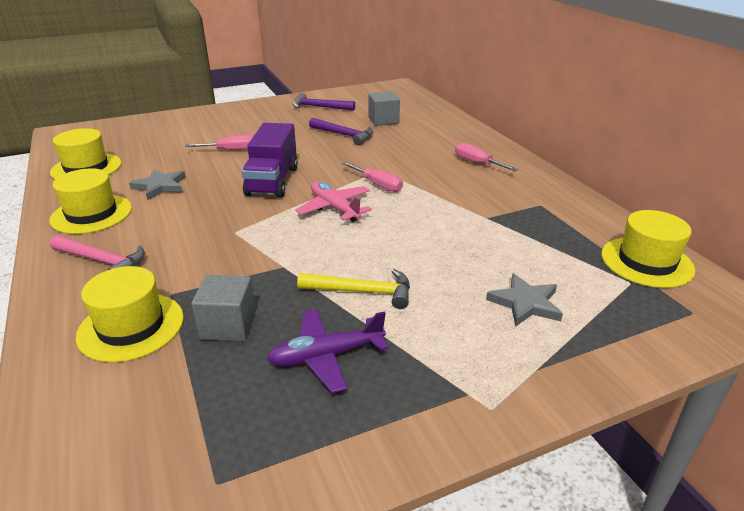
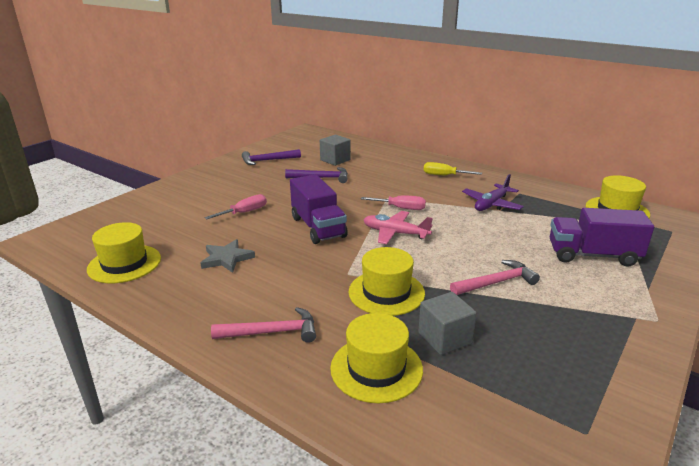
camera: 30 degrees left, 5 degrees down
(91, 214) = (198, 300): yellow hat -> yellow hat (386, 292)
(326, 356) = (534, 330): purple plane -> purple plane (491, 204)
(362, 292) = (496, 282): yellow hammer -> pink hammer
(477, 163) = (444, 175): pink screwdriver -> yellow screwdriver
(525, 303) = (593, 255): grey star -> purple truck

